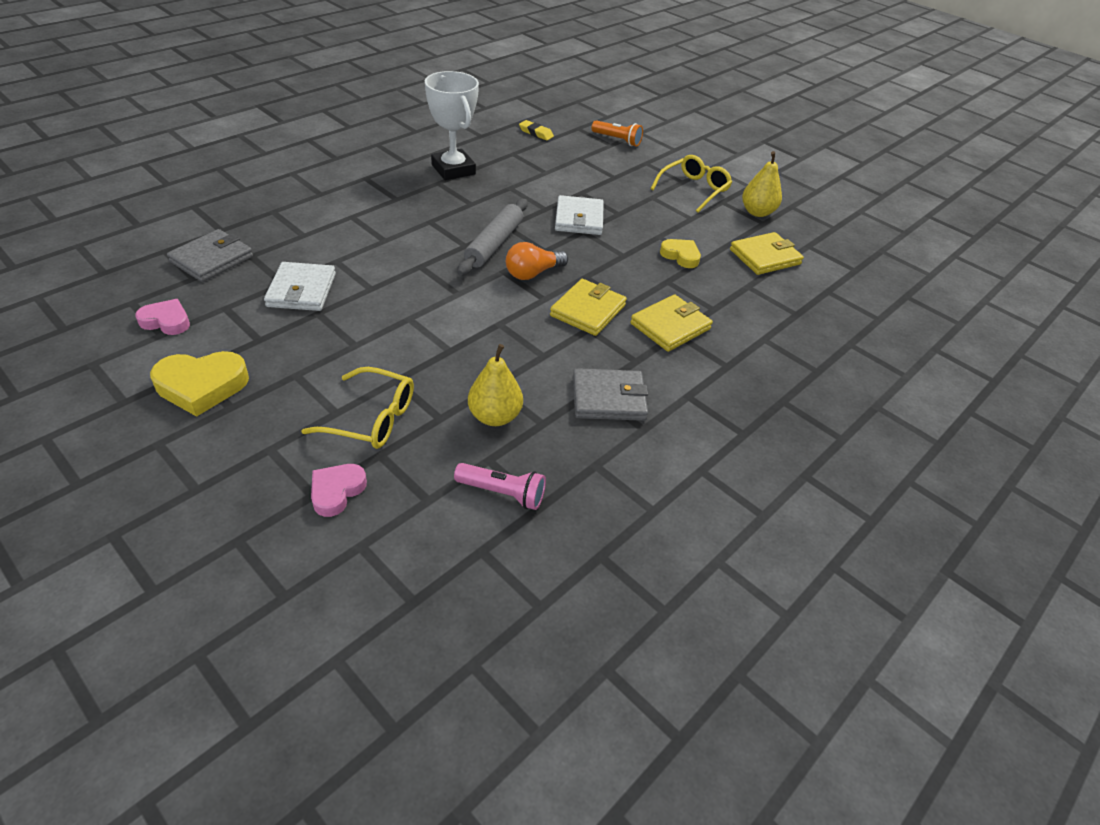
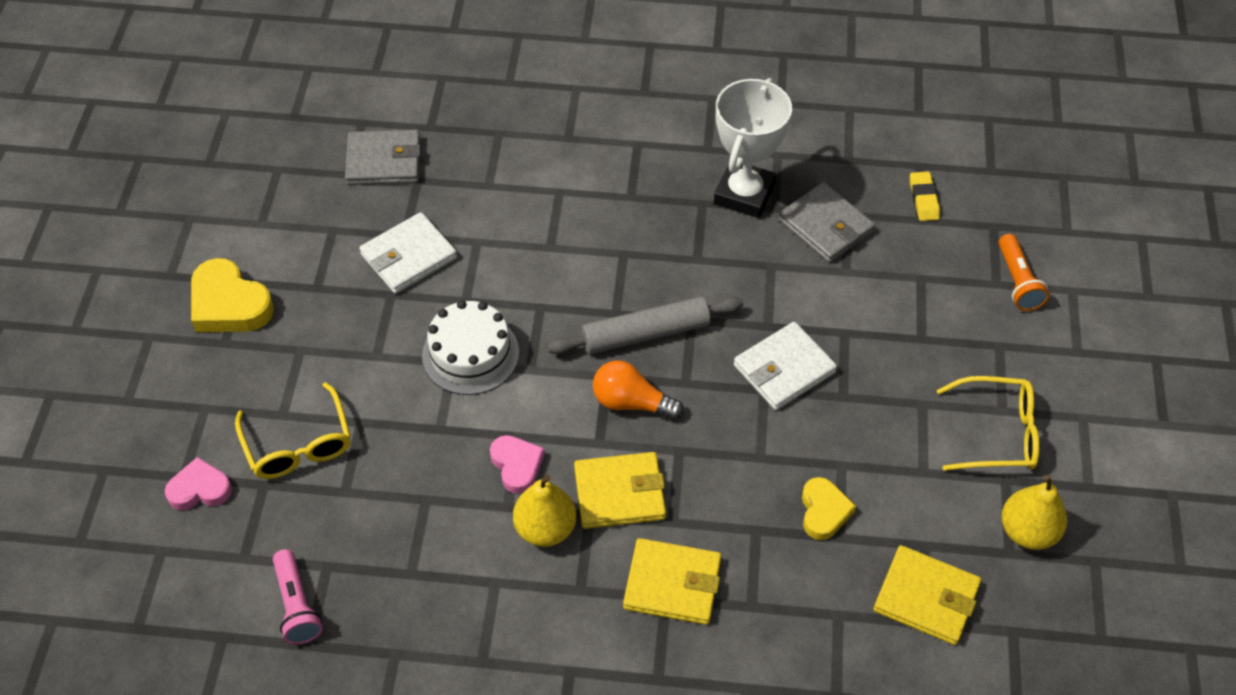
camera: 55 degrees right, 10 degrees up
(166, 321) = (278, 211): pink heart -> pink heart (517, 465)
(413, 308) = (470, 354): none -> white cake
(495, 416) = (384, 530): yellow pear -> yellow pear (545, 528)
(608, 398) = (497, 603): grey wallet -> grey wallet (825, 226)

